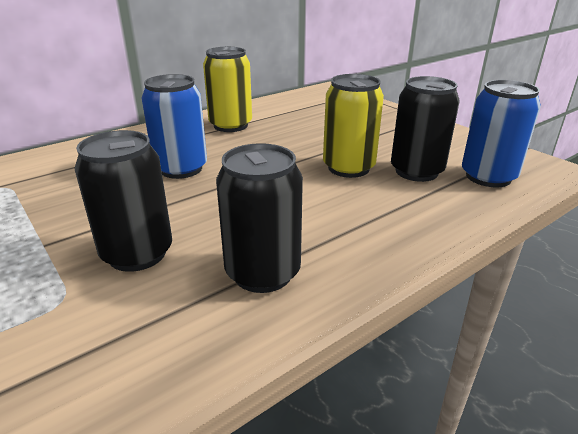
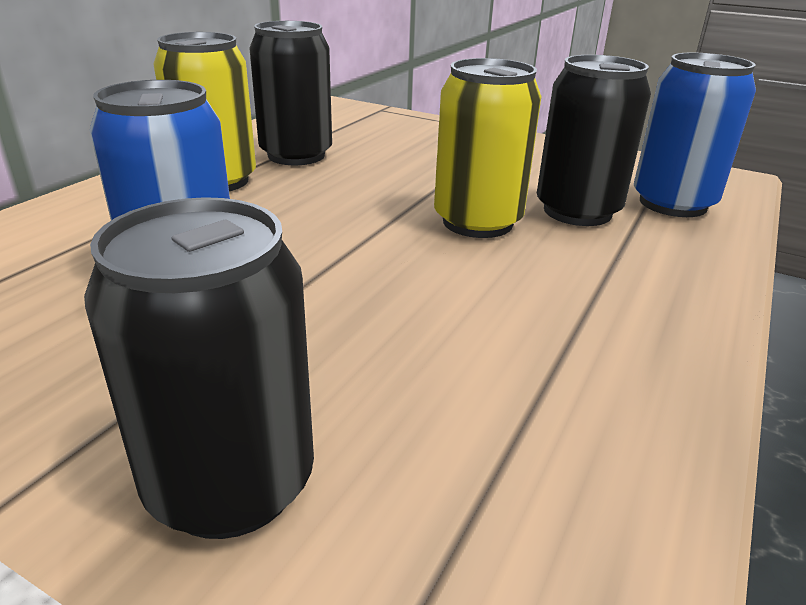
camera: 25 degrees left, 0 degrees up
(262, 273) = (519, 449): black can -> black can (296, 155)

